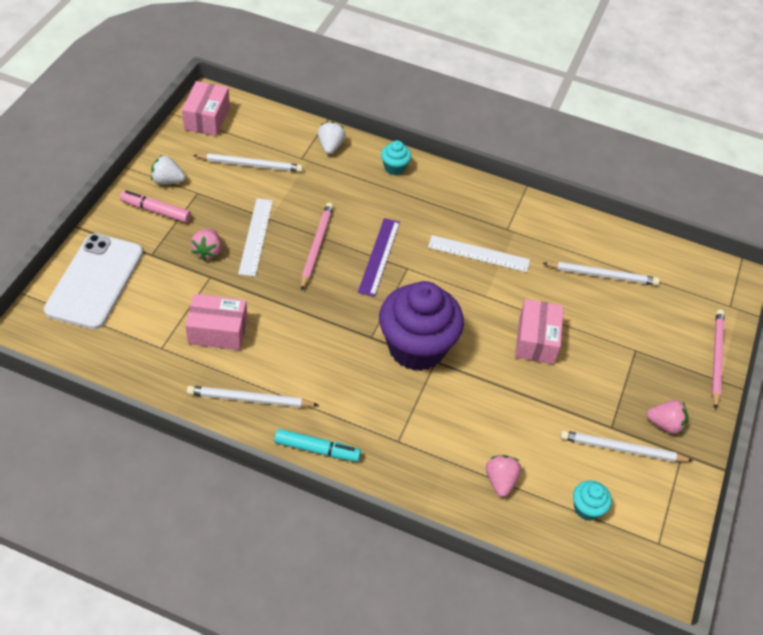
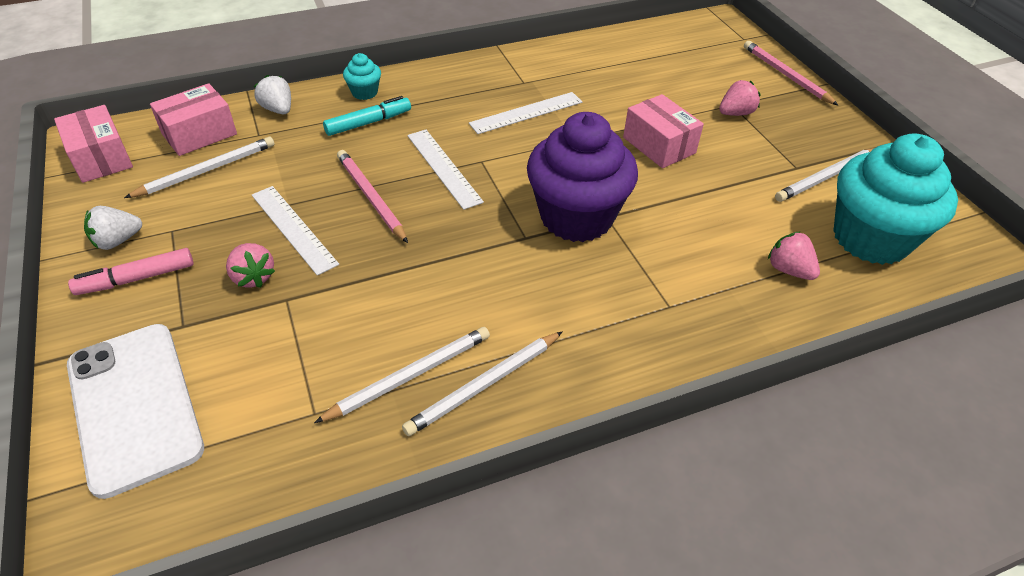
camera: 40 degrees left, 5 degrees down
(218, 331) = (362, 345): pink box -> pink box (199, 134)
(317, 449) = (613, 376): turquoise marker -> turquoise marker (368, 123)
(379, 256) = (443, 168): purple ruler -> white ruler
(587, 508) = (870, 238): turquoise cupcake -> turquoise cupcake, size x2.37
(602, 275) = (637, 71): white pencil -> white pencil (409, 376)
(665, 424) = (823, 139): pink strawberry -> pink strawberry (735, 113)

